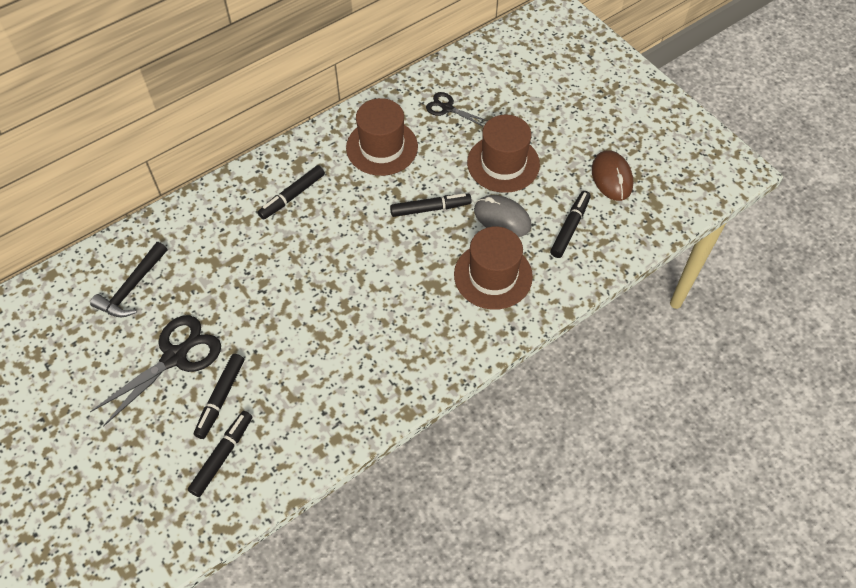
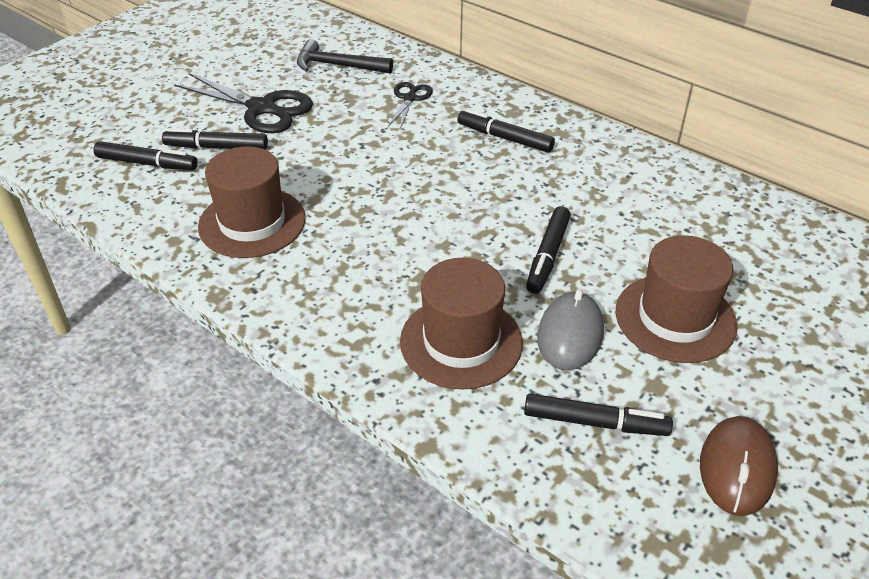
camera: 75 degrees right, 15 degrees down
(382, 147) = (624, 192): brown hat -> brown hat (252, 222)
(430, 208) = (548, 256): black marker -> black marker turned 45 degrees clockwise
(447, 108) = (738, 240): black scissors -> black scissors (410, 98)
(611, 177) = (737, 468): brown mouse -> brown mouse turned 45 degrees counterclockwise

